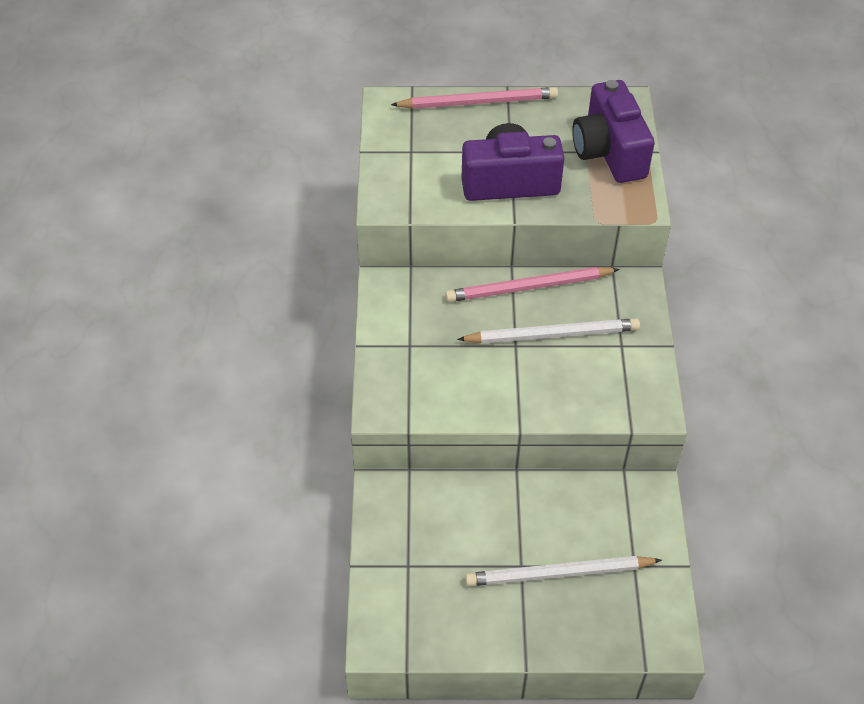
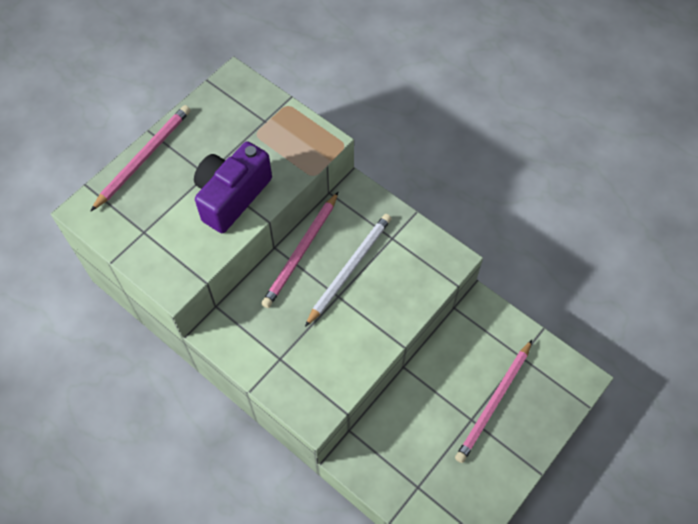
camera: 50 degrees left, 10 degrees up
(559, 574) = (494, 402): white pencil -> pink pencil
(609, 152) = (265, 122): purple camera -> none

